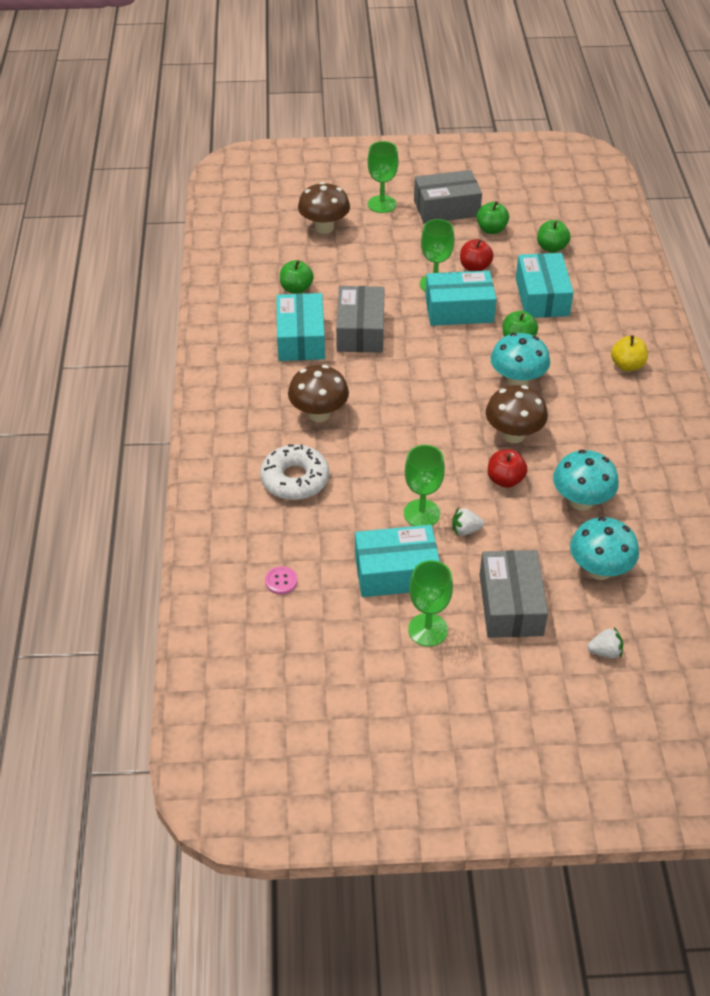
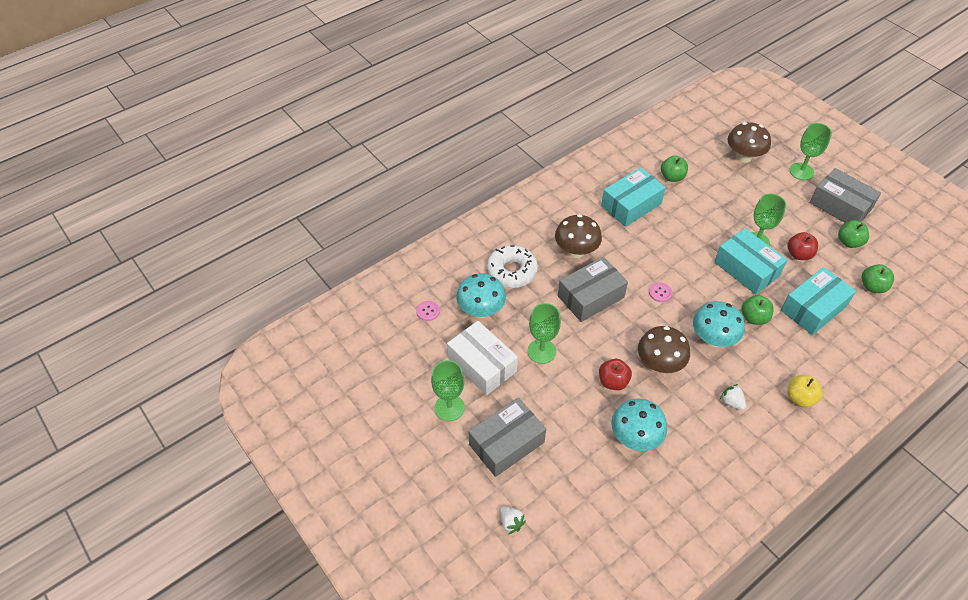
camera: 55 degrees right, 5 degrees up
(360, 330) = (669, 229): grey box -> grey box (591, 297)
(396, 572) = (482, 365): turquoise box -> white box
(431, 384) = (660, 293): none -> pink button
(465, 530) = (548, 383): white strawberry -> white strawberry (731, 402)
(599, 570) = (581, 482): turquoise mushroom -> turquoise mushroom (481, 310)

